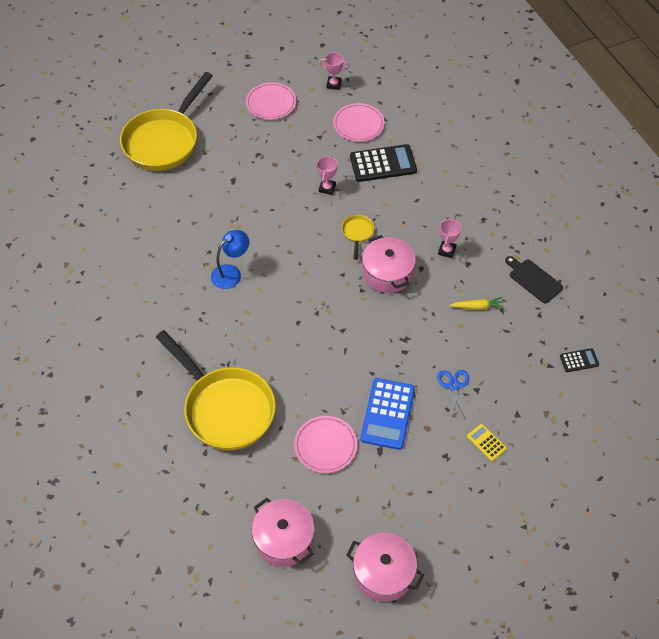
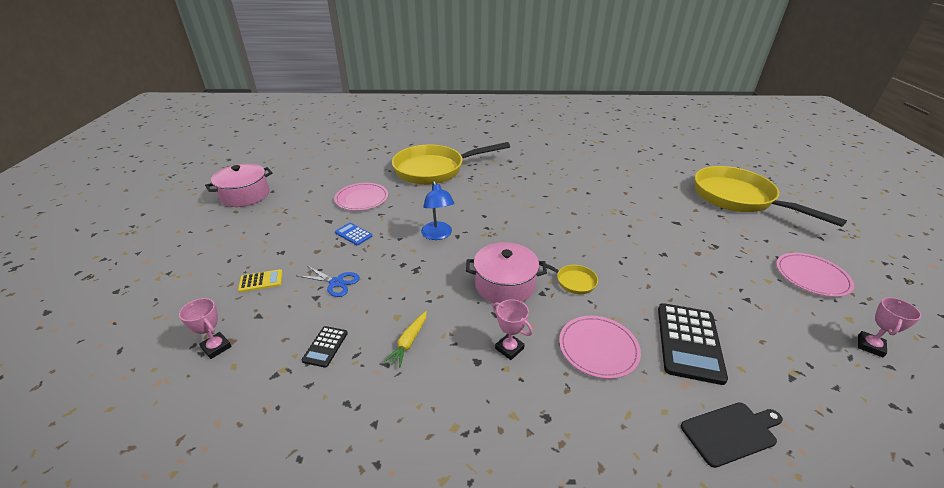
camera: 115 degrees right, 20 degrees down
(231, 273) = (558, 197): blue lamp -> blue lamp (438, 235)
(284, 539) = (319, 168): pink pot -> none
(327, 188) = (652, 279): pink trophy -> pink trophy (216, 347)
(358, 124) = (776, 344): pink plate -> pink plate (598, 348)
(387, 414) = (353, 234): blue calculator -> blue calculator, size x0.50
(534, 280) = (403, 428): black cutting board -> black cutting board (731, 432)
(579, 360) = (248, 412): black calculator -> black calculator (325, 346)

